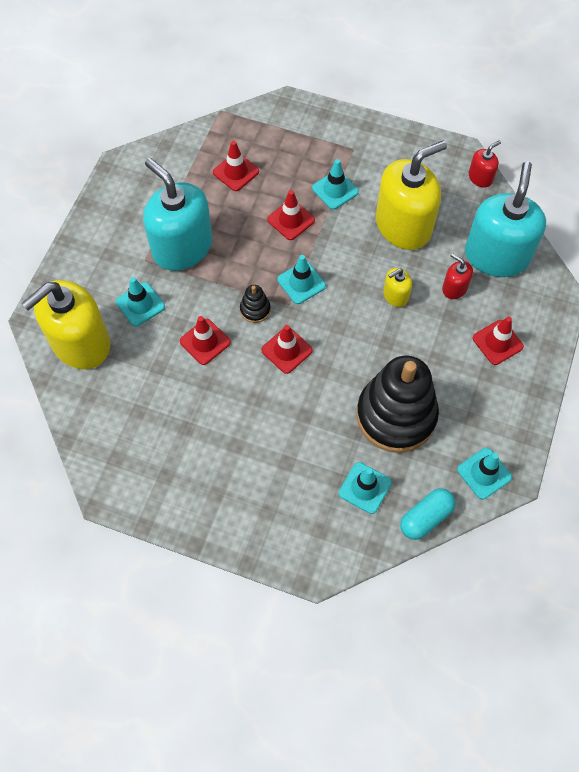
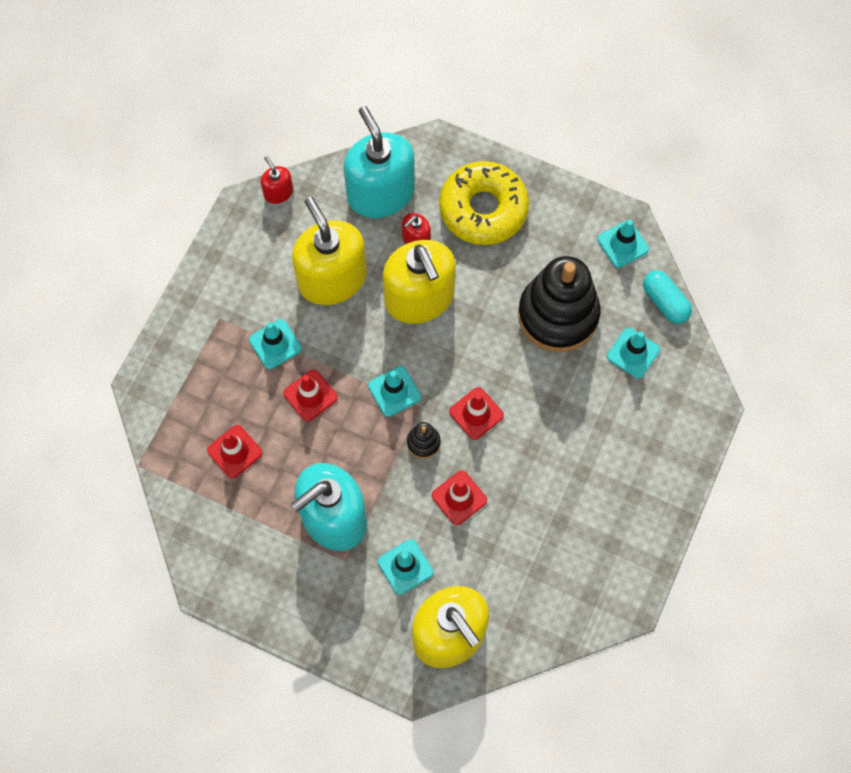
camera: 85 degrees left, 5 degrees up
(395, 295) = (419, 298): yellow soap dispenser -> yellow soap dispenser, size x2.27
(496, 255) = (380, 193): turquoise soap dispenser -> turquoise soap dispenser turned 45 degrees clockwise
(497, 342) = (483, 209): red traffic cone -> yellow donut

